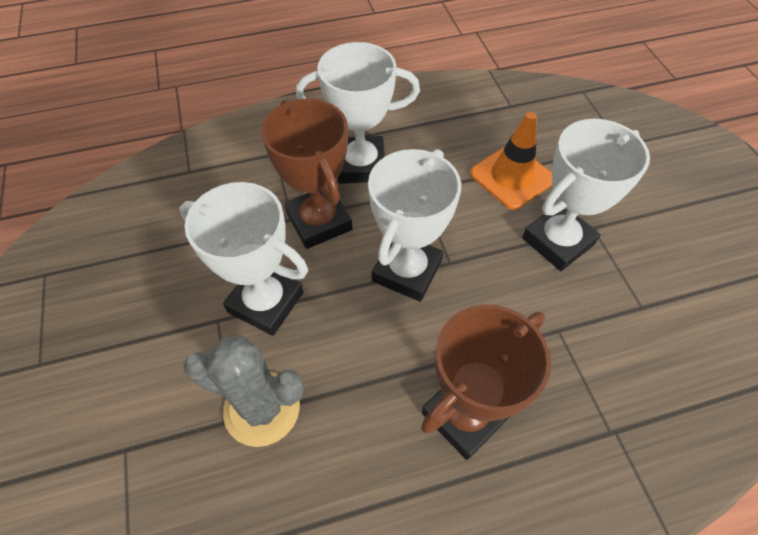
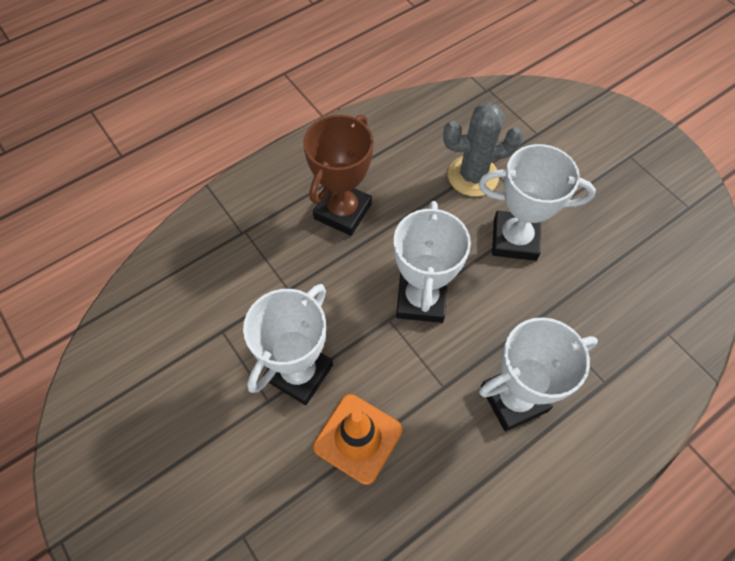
camera: 160 degrees right, 5 degrees up
(319, 221) = (516, 320): brown trophy -> none

